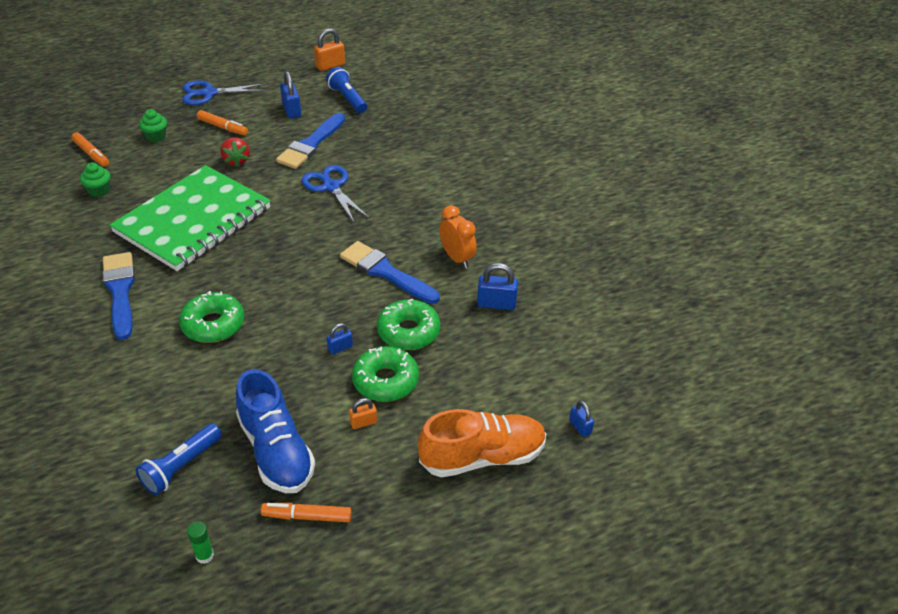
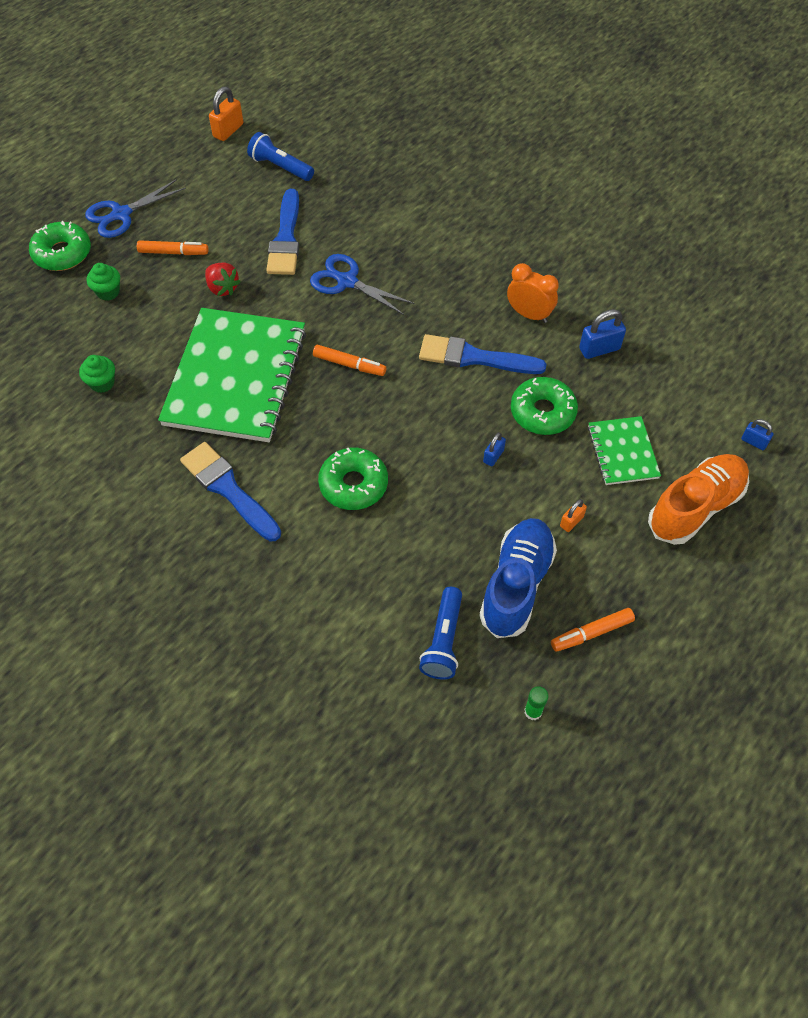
camera: 25 degrees left, 15 degrees up
(91, 154) = (53, 341): orange marker -> orange marker (349, 365)
(276, 451) = (516, 585): blue shoe -> blue shoe turned 105 degrees counterclockwise
(291, 110) = (232, 204): blue padlock -> none
(385, 381) = (559, 471): green donut -> green donut (62, 253)
(452, 388) = (622, 452): none -> green notebook

